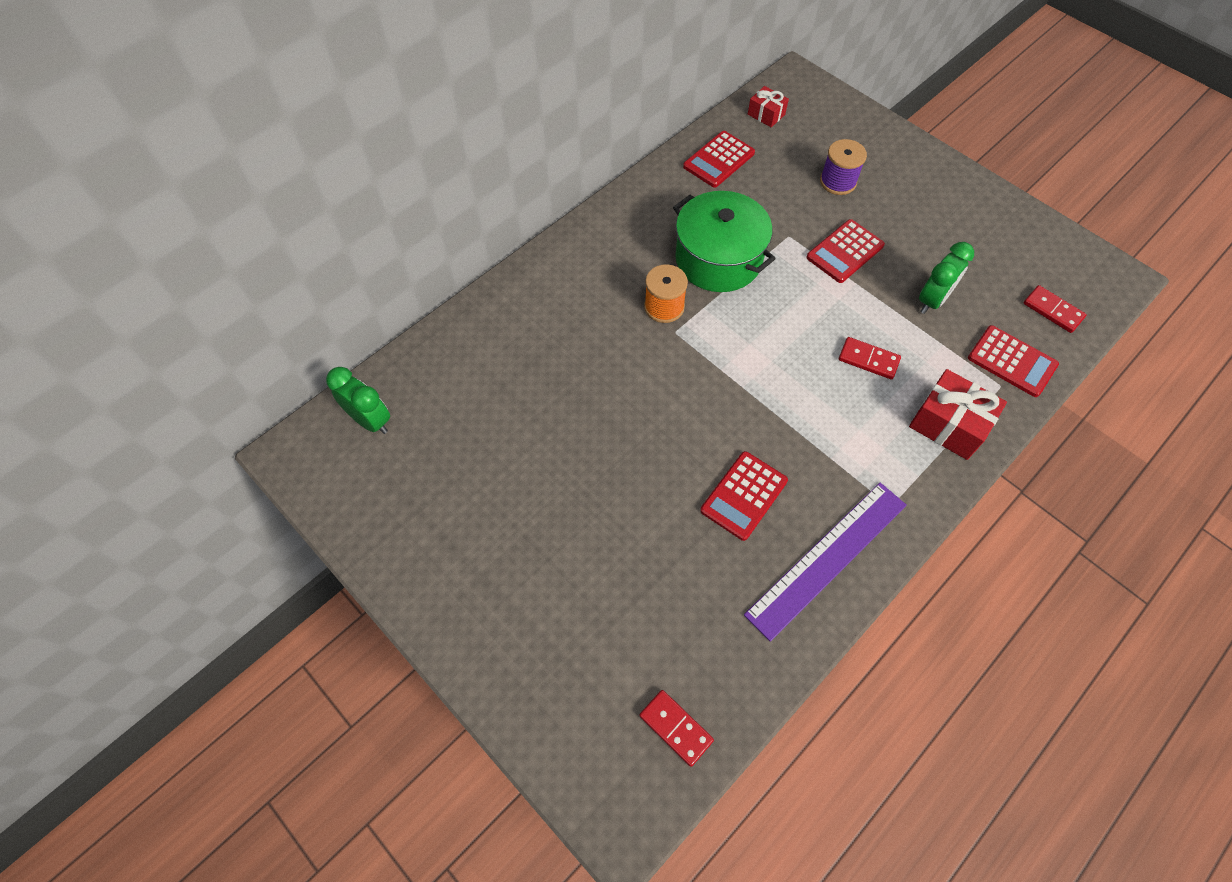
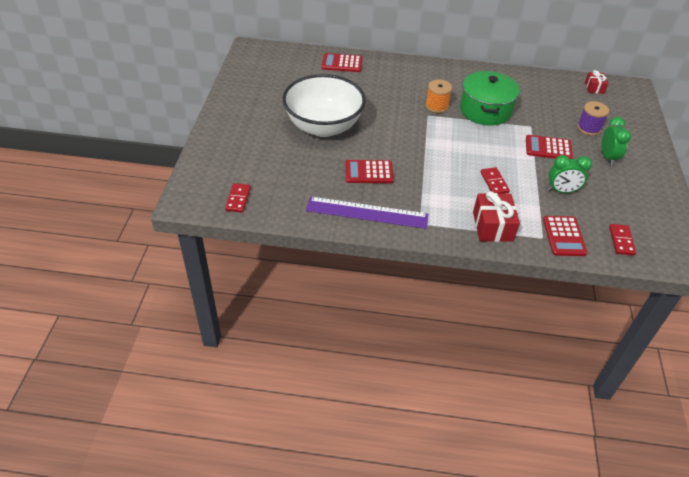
camera: 50 degrees right, 15 degrees down
(370, 420) = (285, 58): green clock -> green clock (607, 157)
(594, 485) = (323, 127): none -> white bowl
(719, 160) = (543, 86): red calculator -> red calculator (342, 63)

